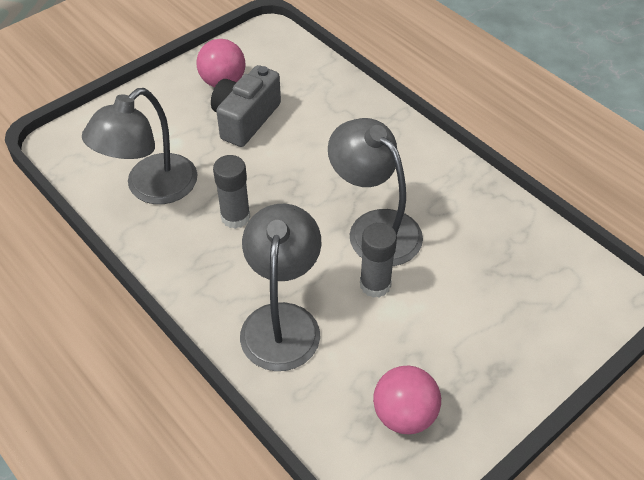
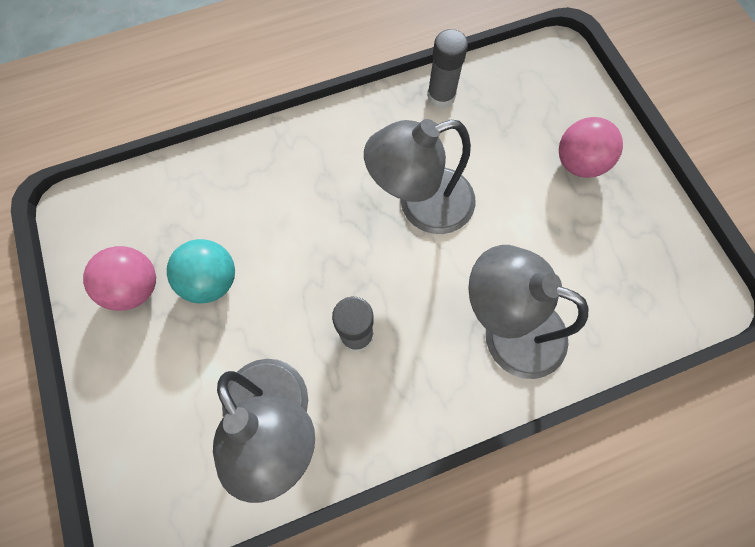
camera: 70 degrees left, 20 degrees up
(245, 119) = (212, 281): grey camera -> turquoise ball
(375, 284) = (490, 230): grey glue stick -> grey glue stick (441, 96)
(404, 415) = (635, 258): pink ball -> pink ball (578, 163)

